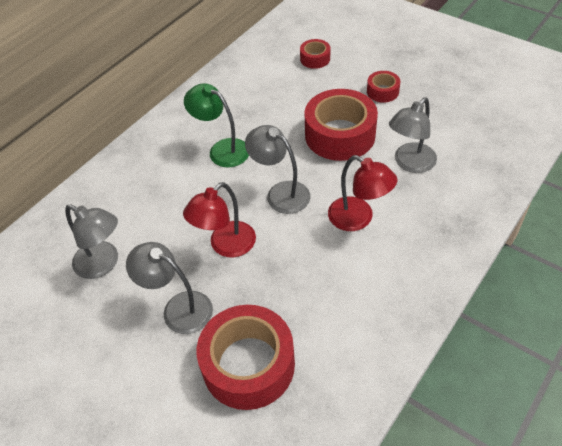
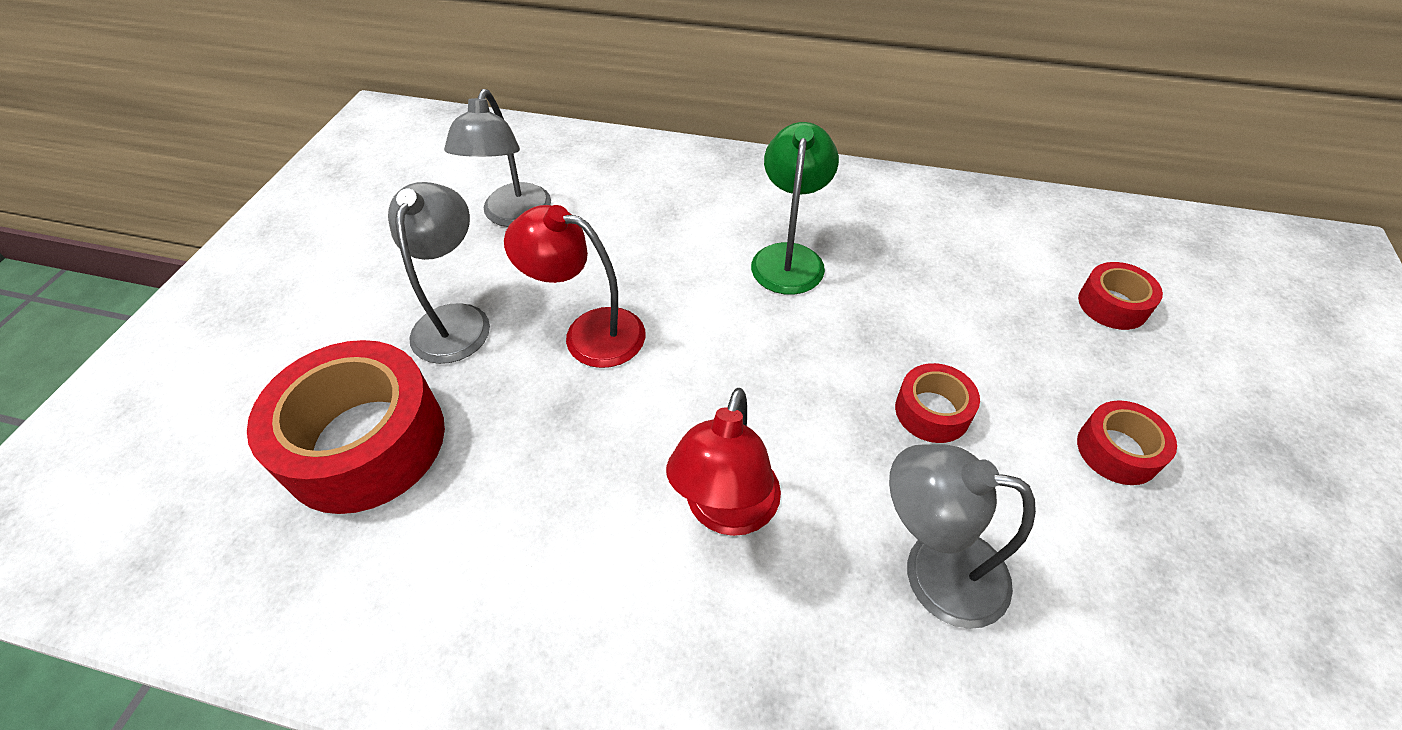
camera: 65 degrees right, 0 degrees up
(280, 193) = (733, 366): grey lamp -> none
(340, 135) = (932, 411): red tape -> red tape, size x0.48

